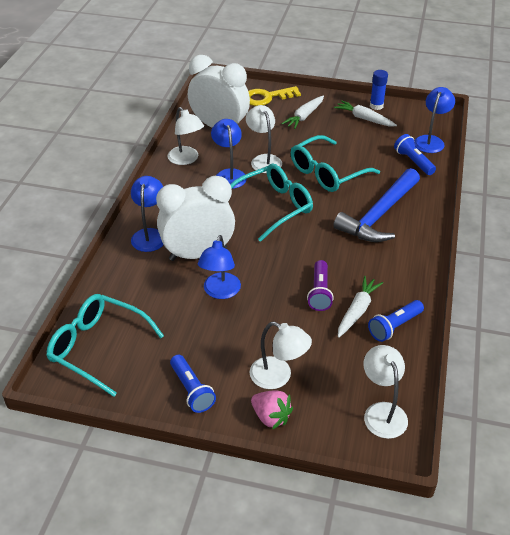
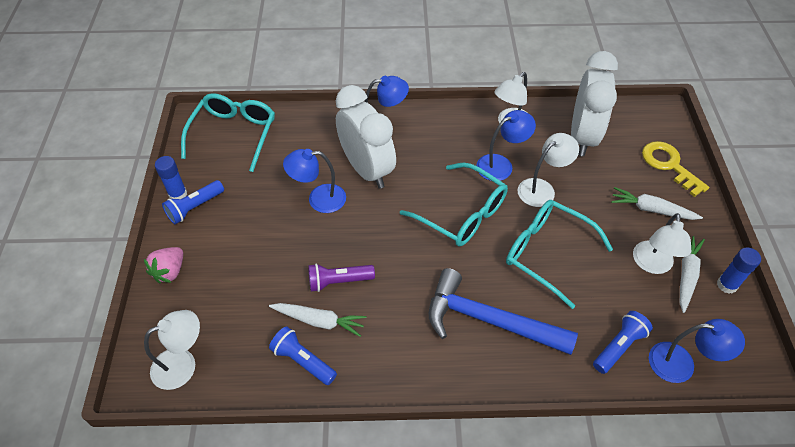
camera: 75 degrees right, 10 degrees up
(166, 404) = (178, 194): none -> blue glue stick
(278, 377) = (218, 268): white lamp -> white lamp (652, 265)

